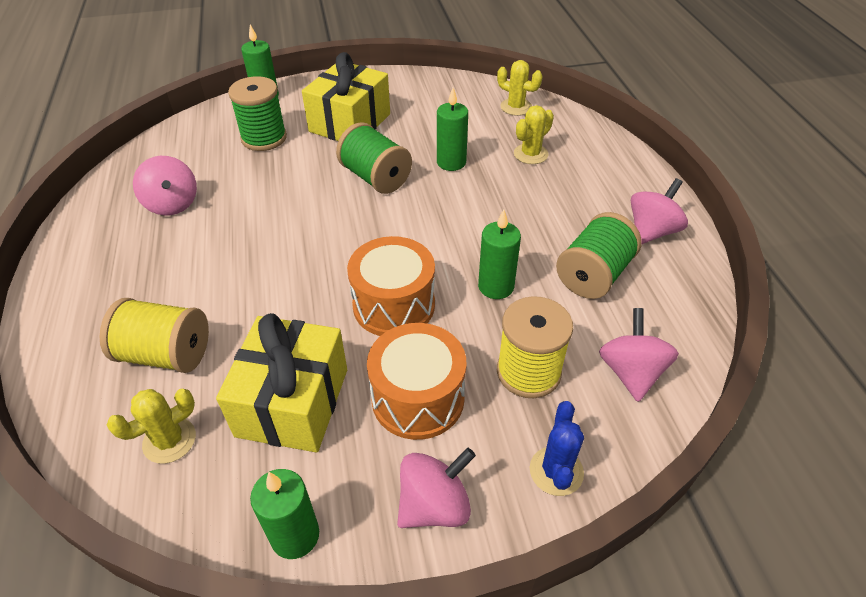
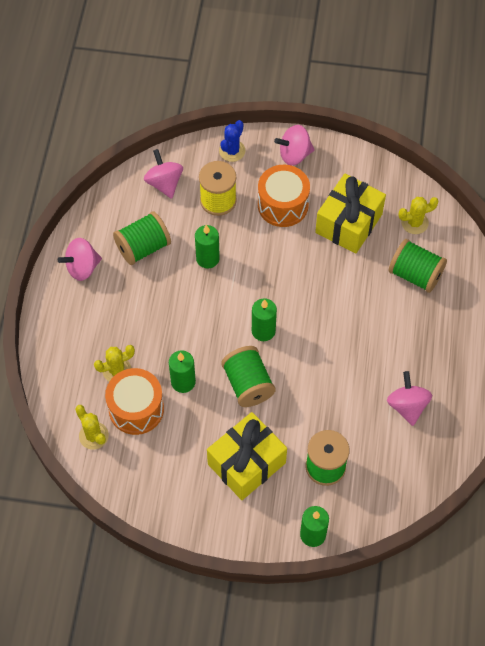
camera: 160 degrees left, 15 degrees up
(166, 354) = (415, 274): yellow spool -> green spool
(295, 535) = (360, 162): green candle -> green candle (263, 331)
(394, 305) = (275, 265): orange drum -> orange drum (136, 409)
(631, 372) = (164, 183): pink spinning top -> pink spinning top turned 135 degrees clockwise

